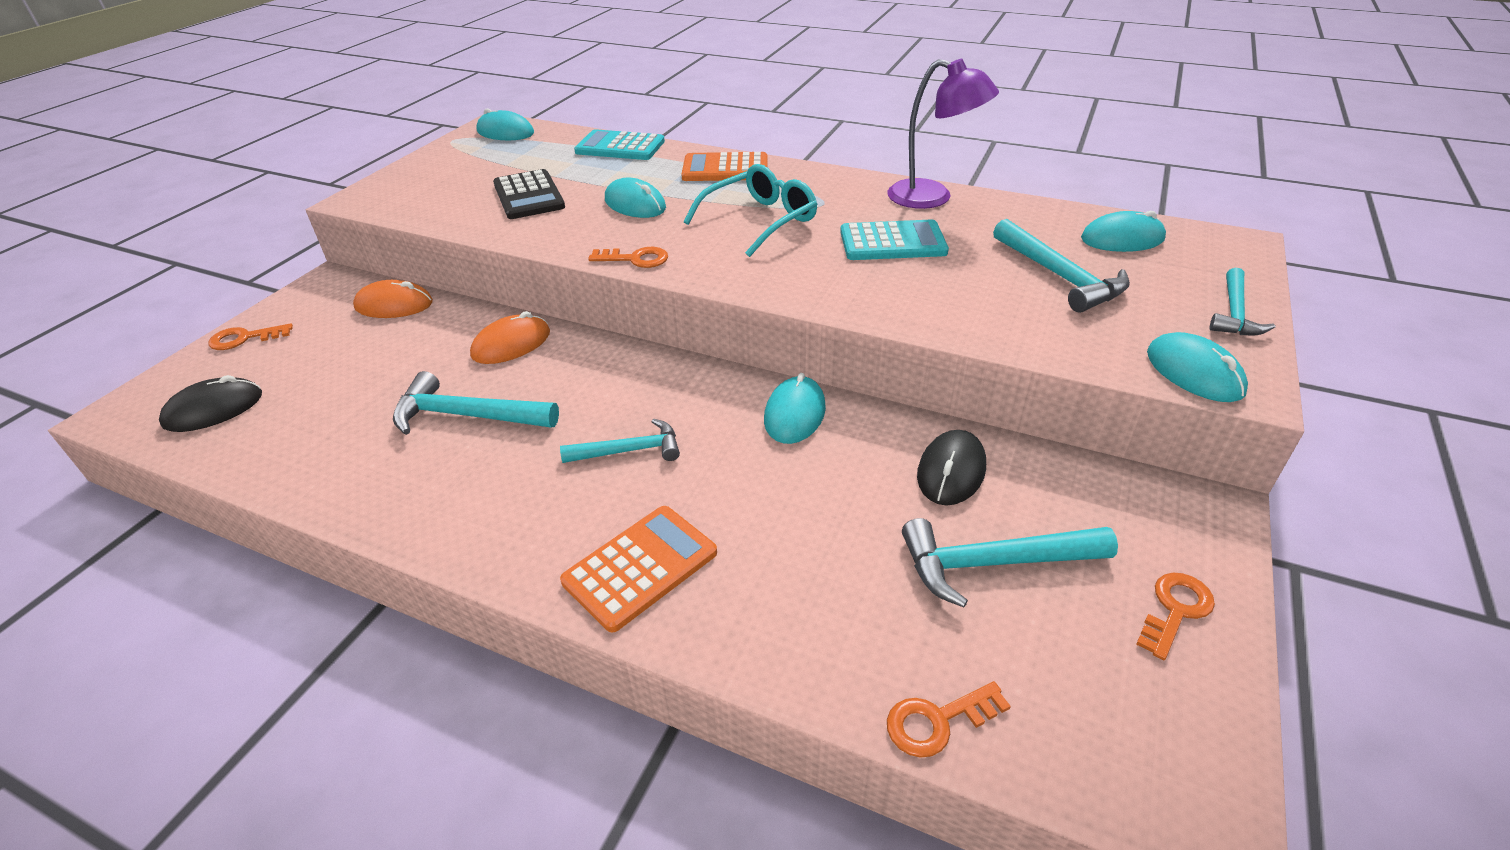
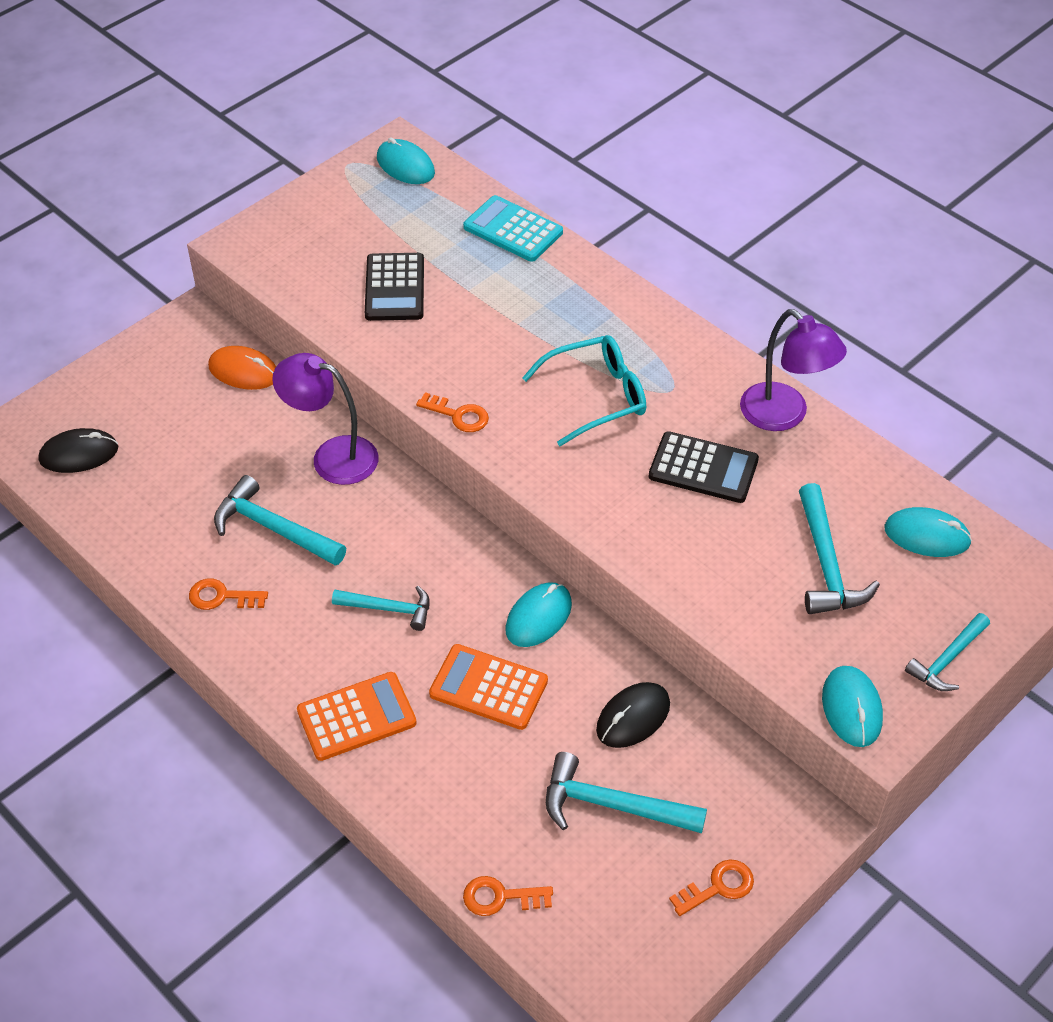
camera: 20 degrees right, 10 degrees up
(244, 338) = (110, 375): orange key -> orange key (221, 597)
(511, 344) = (332, 456): orange mouse -> purple lamp
(635, 204) = (490, 333): turquoise mouse -> none
(725, 169) = (602, 302): orange calculator -> orange calculator (488, 688)
(892, 242) = (703, 468): turquoise calculator -> black calculator

